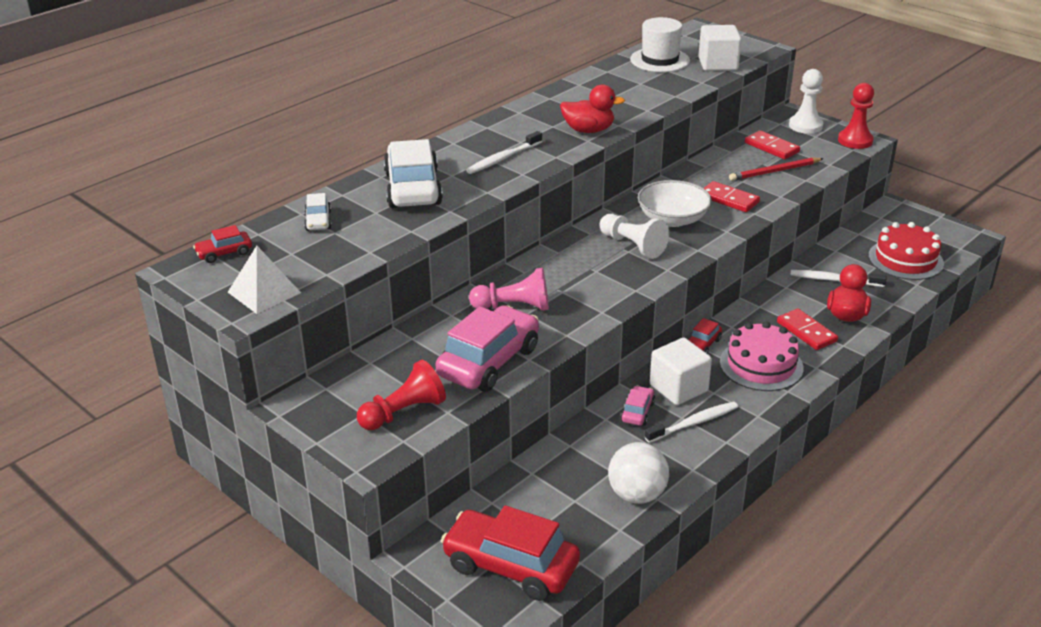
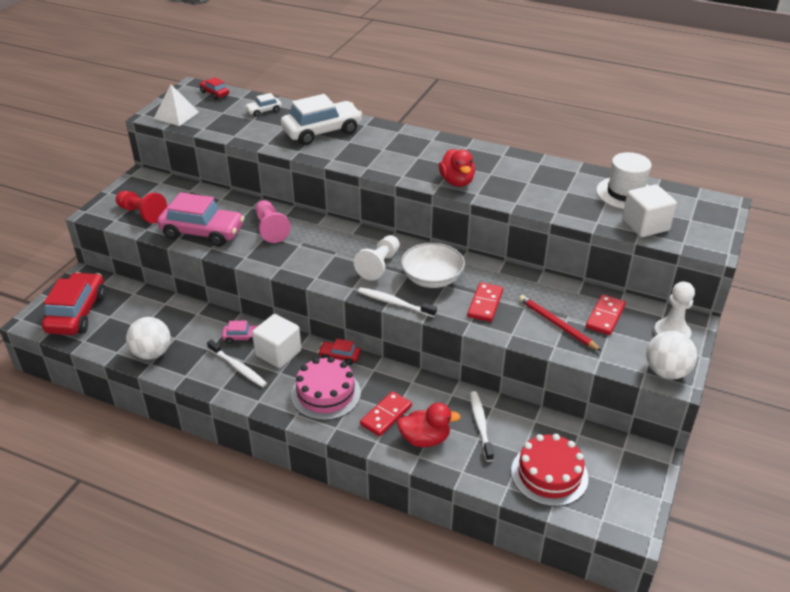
camera: 70 degrees right, 5 degrees up
(503, 158) = (385, 155): white toothbrush -> white toothbrush (394, 303)
(855, 141) = (666, 372): red pawn -> white ball

